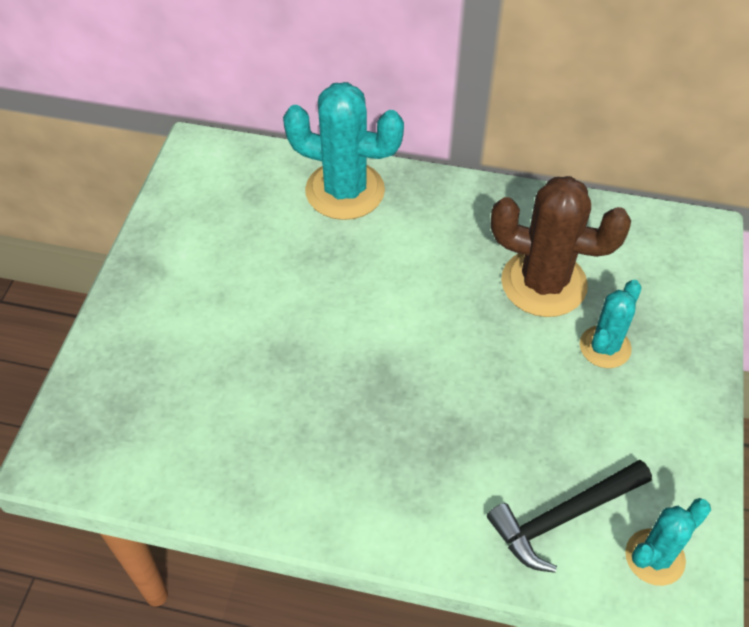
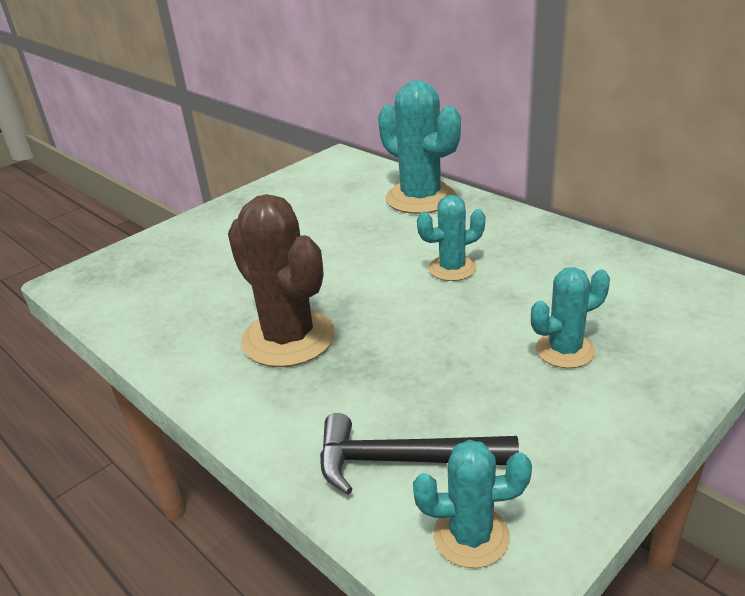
camera: 35 degrees right, 20 degrees down
(448, 284) = (452, 268): none -> turquoise cactus
(543, 283) = (541, 290): brown cactus -> brown cactus (288, 338)

